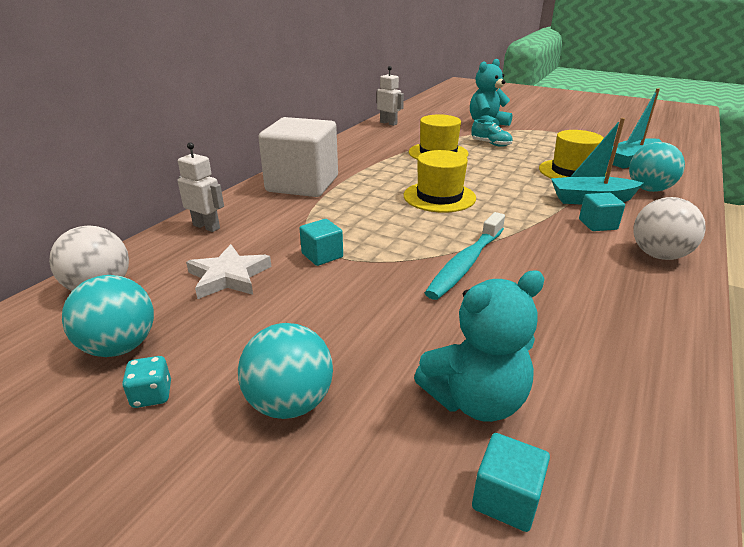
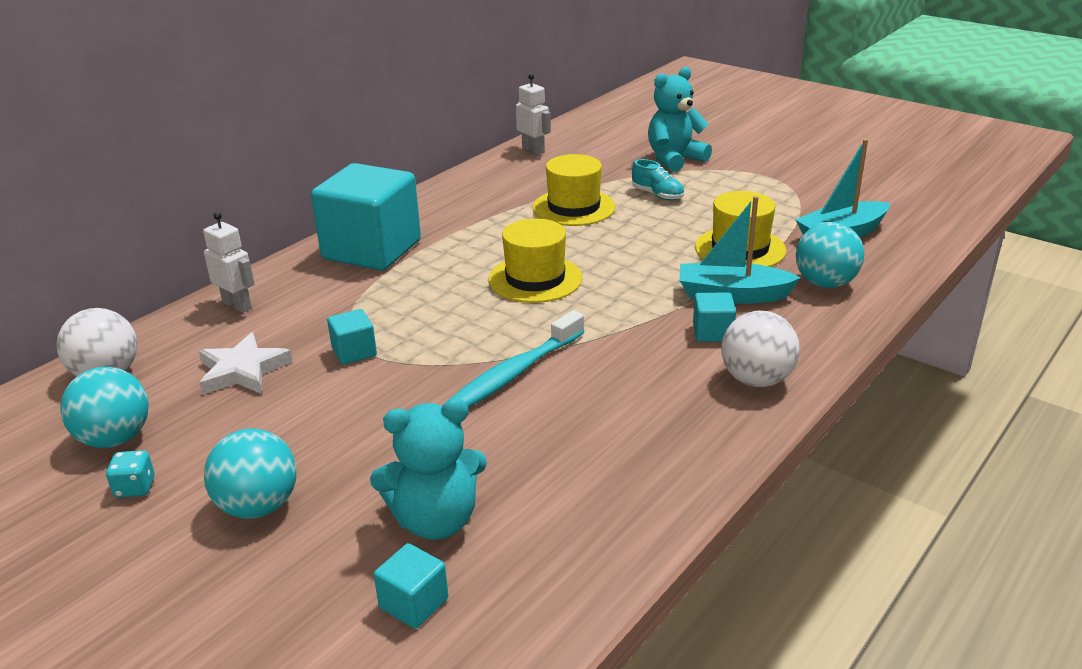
camera: 10 degrees right, 0 degrees up
(302, 184) = (372, 250): white cube -> turquoise cube

